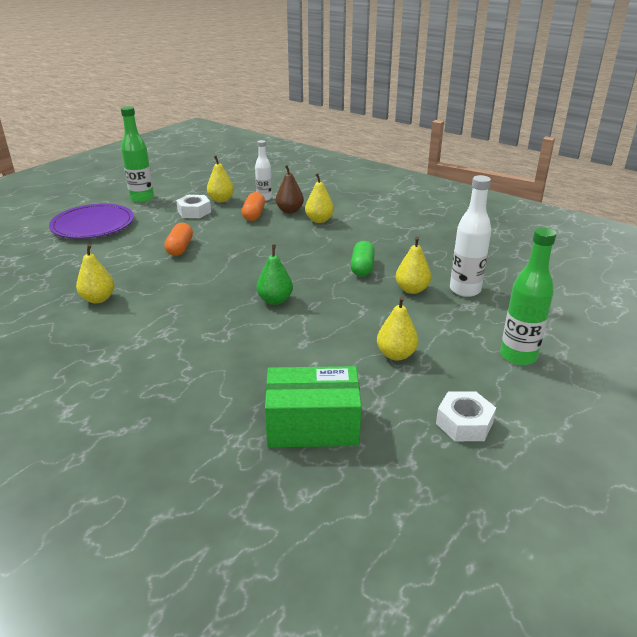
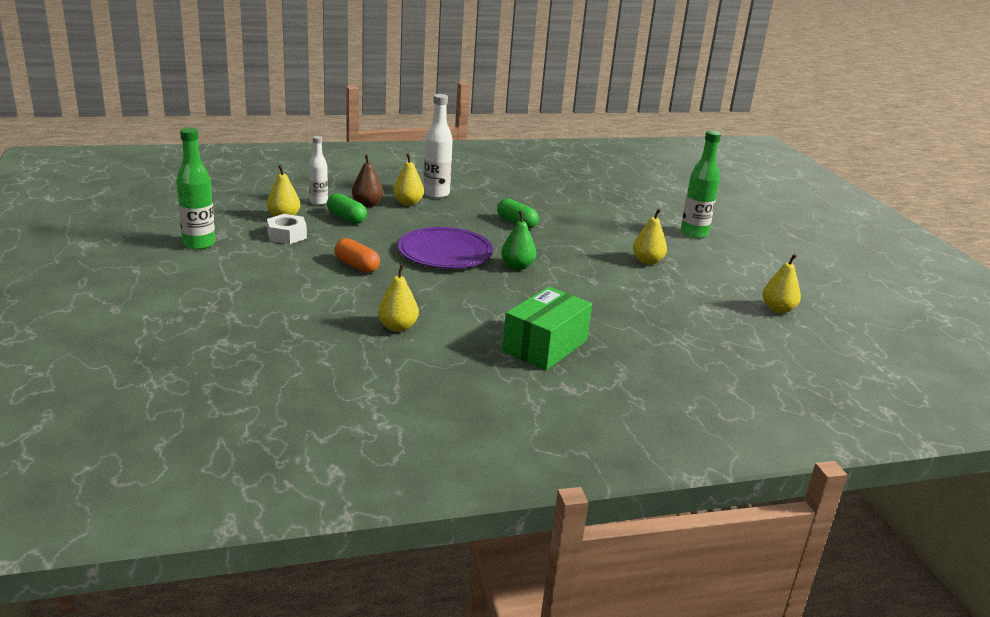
camera: 55 degrees left, 5 degrees down
(93, 225) = (218, 284): purple plate -> purple plate (445, 252)
(254, 215) = (346, 218): orange capsule -> green capsule
(313, 425) = (692, 313): green box -> green box (545, 346)
(412, 289) = (574, 223): yellow pear -> yellow pear (777, 309)
(464, 423) = (740, 275): white nut -> none
(465, 290) = (599, 211): white bottle -> white bottle (436, 194)

